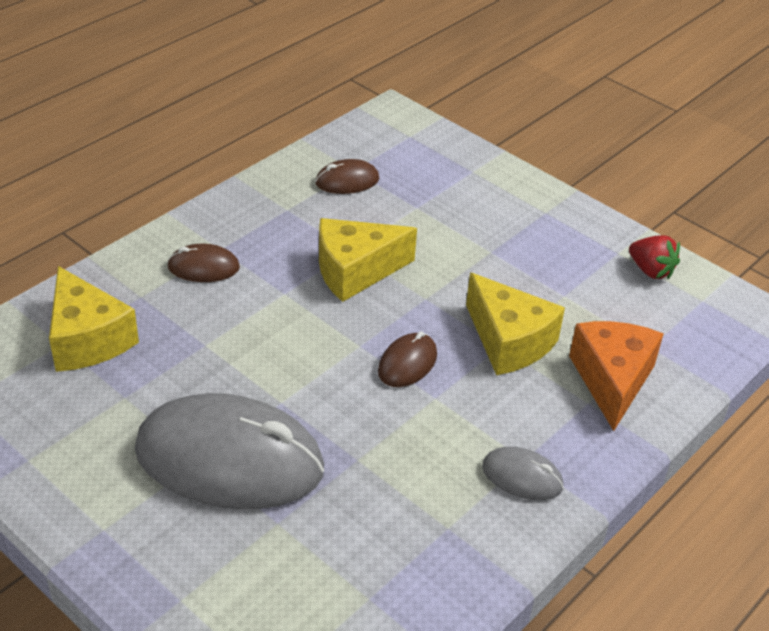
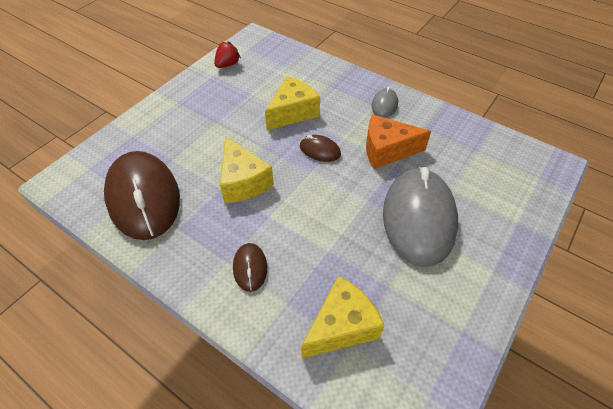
camera: 95 degrees left, 10 degrees up
(347, 181) = (144, 197): brown mouse -> brown mouse, size x2.29
(612, 380) = (312, 77): orange cheese -> orange cheese (387, 150)

